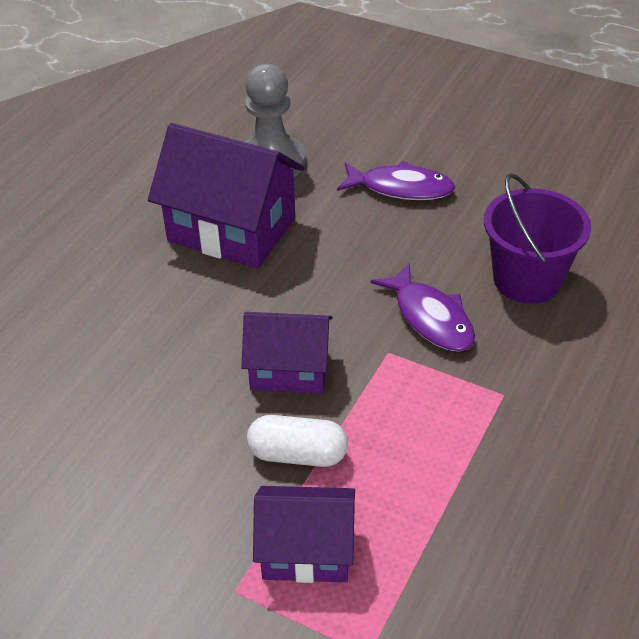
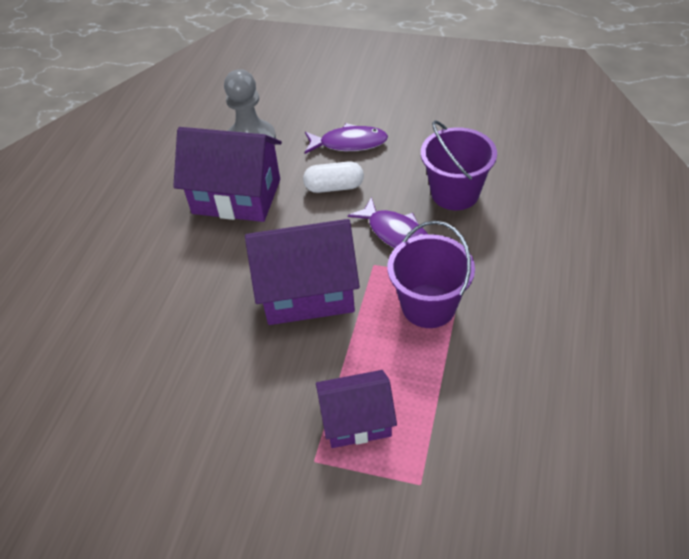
camera: 10 degrees left, 5 degrees up
(289, 370) = (307, 291): purple house -> purple house, size x1.62
(298, 454) = (331, 352): white capsule -> white capsule (334, 187)
(447, 421) = (428, 306): none -> purple bucket

